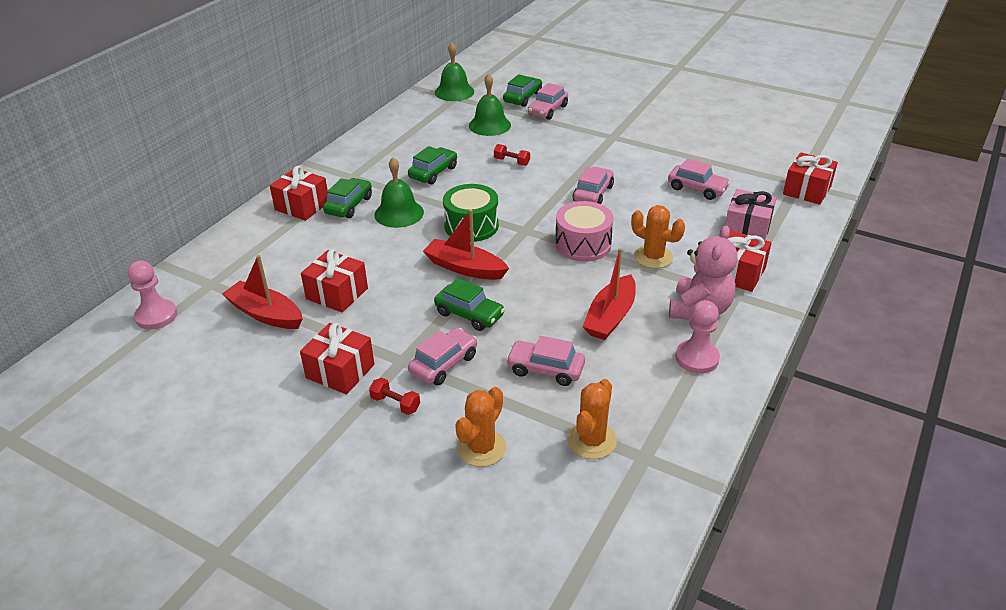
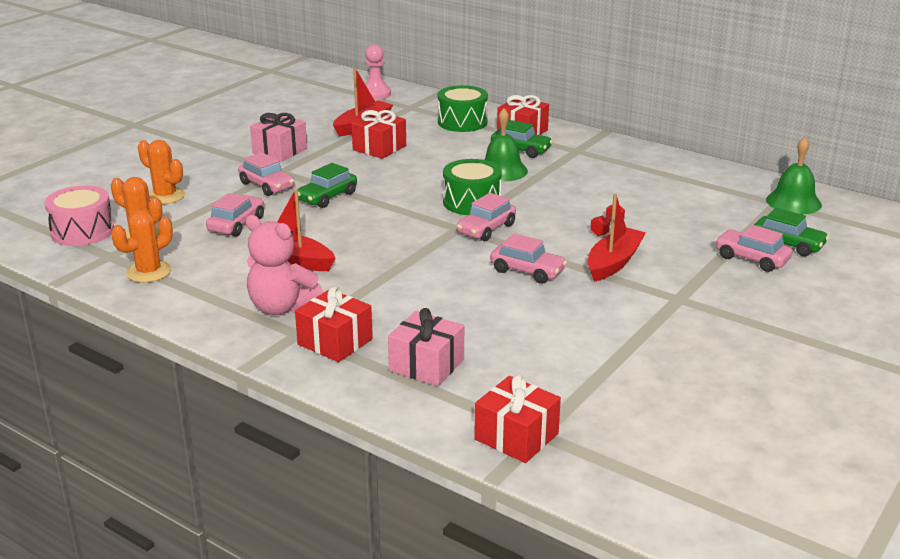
camera: 95 degrees right, 10 degrees down
(268, 244) = (462, 122): none -> green drum
(340, 371) = (280, 151): red gift -> pink gift
(395, 403) = (232, 169): red dumbbell -> none
(433, 172) = (582, 187): green car -> none
(465, 268) = (399, 197): red boat -> red boat (613, 262)
(489, 125) = (701, 220): green bell -> none
(583, 244) = (421, 256): pink drum -> pink drum (82, 231)
(653, 257) = (385, 293): orange cactus -> orange cactus (148, 272)
(697, 189) = (531, 343): pink car -> pink car (486, 229)
(697, 358) = (209, 295): pink pawn -> none

